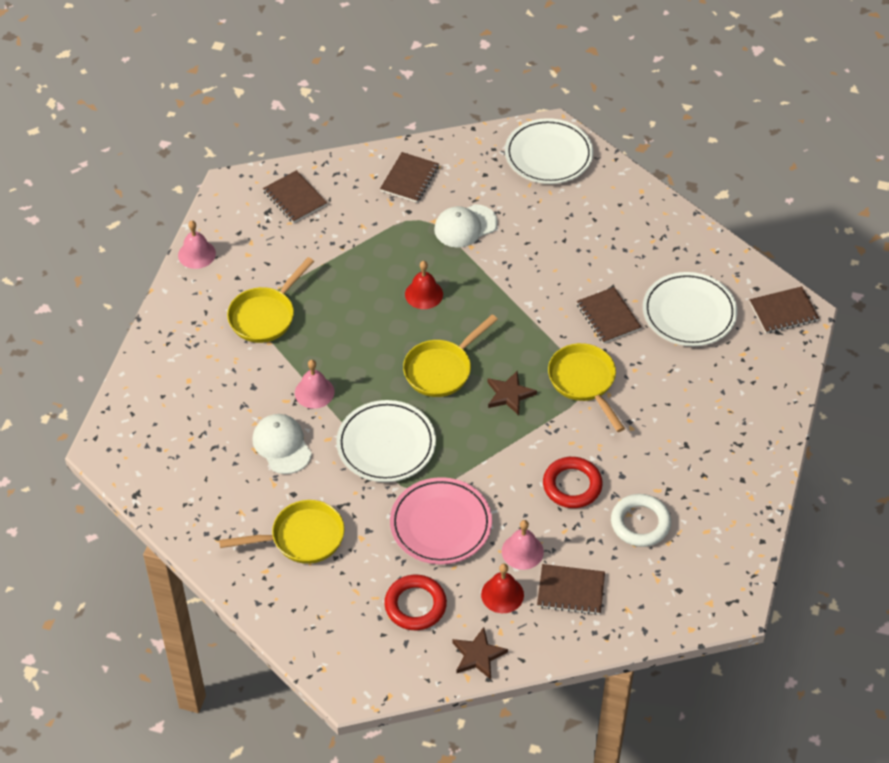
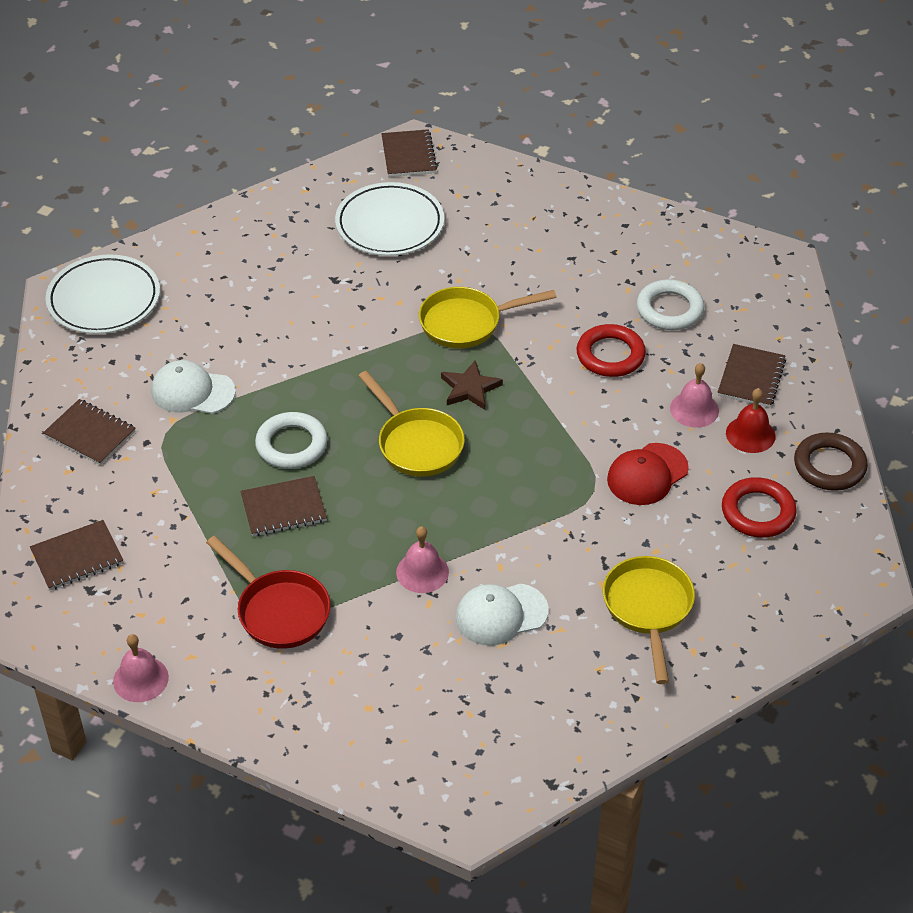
camera: 80 degrees left, 5 degrees down
(265, 316) = (279, 610): yellow pan -> red pan
(386, 445) = (521, 510): white plate -> none
(424, 294) = (291, 445): red bell -> white ring
(441, 524) = (647, 474): pink plate -> red cap
(465, 226) = (192, 391): white cap -> white cap turned 120 degrees clockwise
(478, 655) = (829, 466): brown star -> brown ring
(608, 317) = (376, 288): brown notebook -> brown notebook (283, 508)

